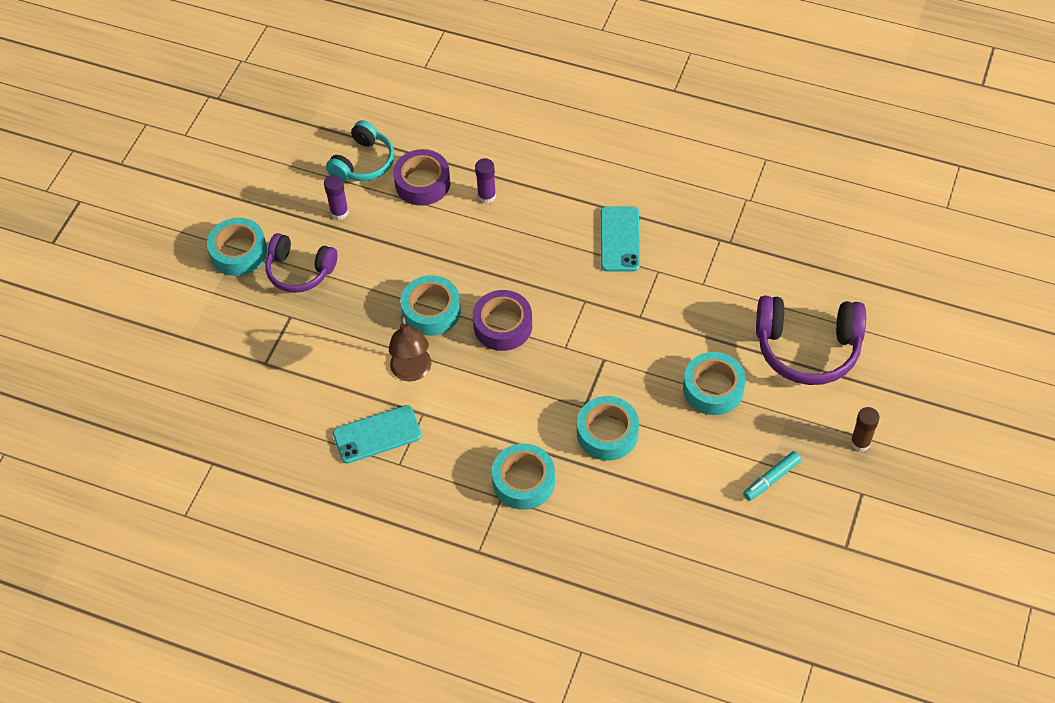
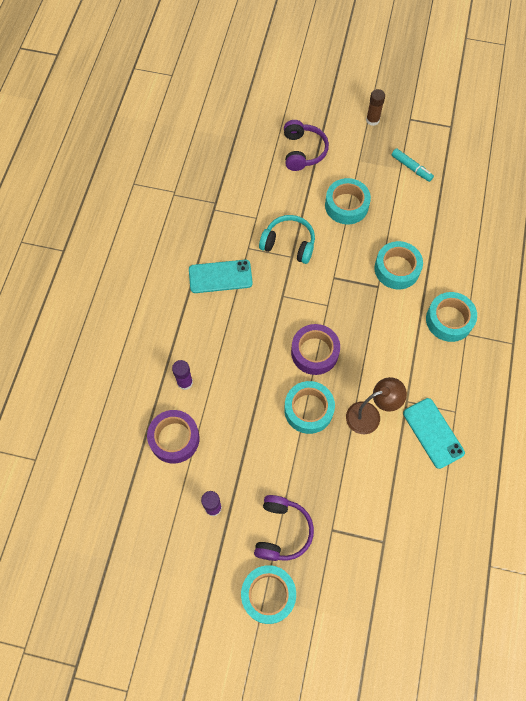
camera: 100 degrees left, 10 degrees up
(363, 163) = (154, 496): turquoise headphones -> turquoise headphones (289, 244)
(807, 348) = (303, 151): purple headphones -> purple headphones, size x0.66

